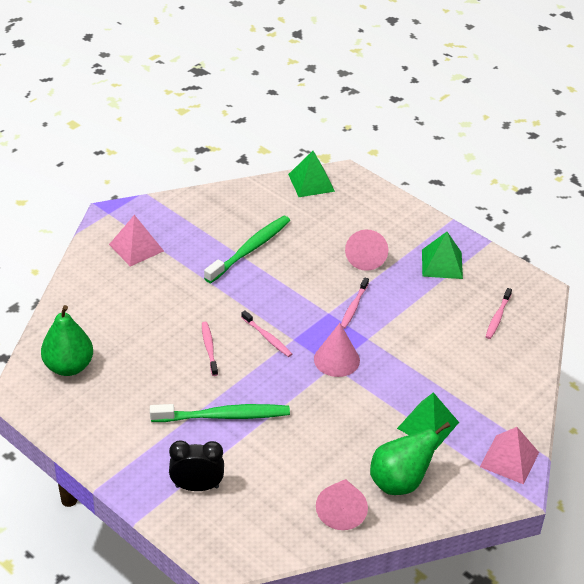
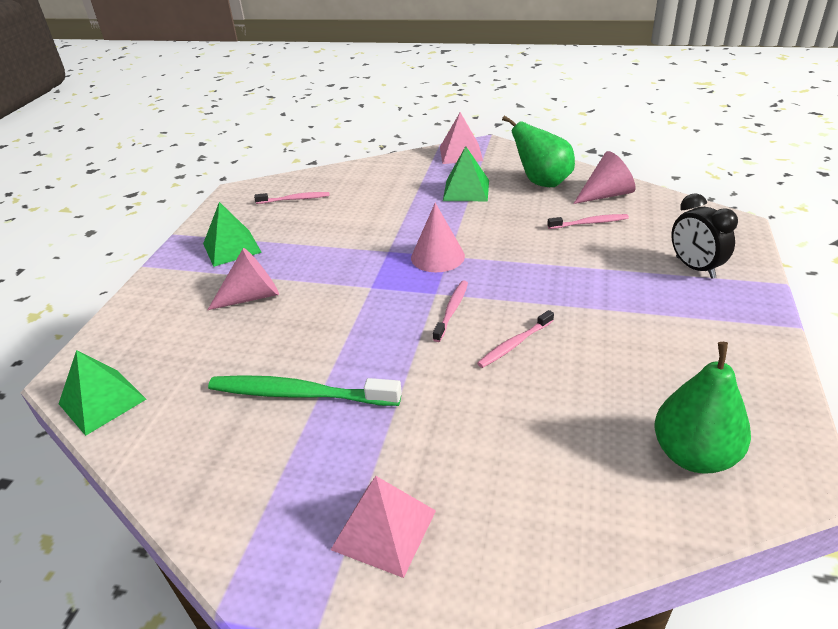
camera: 115 degrees left, 5 degrees down
(223, 416) = (595, 290): green toothbrush -> none
(354, 307) = (347, 274): pink toothbrush -> pink toothbrush (589, 223)

